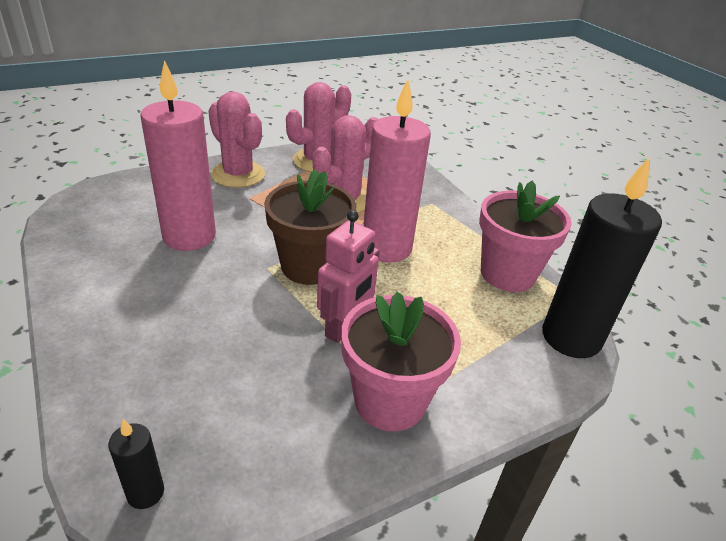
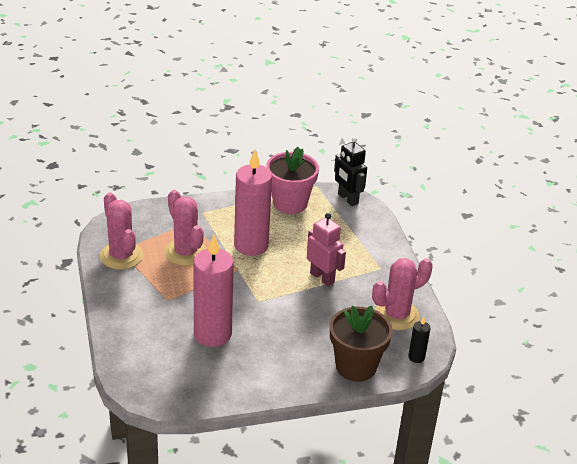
camera: 75 degrees left, 0 degrees up
(238, 174) = (129, 302): pink cactus -> pink cactus (396, 315)
(309, 266) = (262, 282): brown flower pot -> brown flower pot (356, 366)
(390, 401) = (378, 272): pink flower pot -> none
(571, 337) = (347, 199): black candle -> black robot

